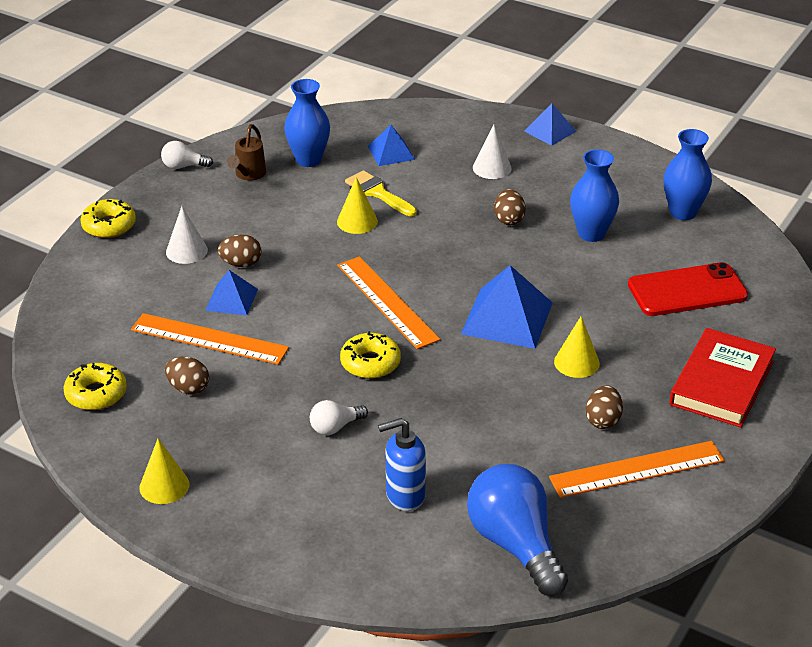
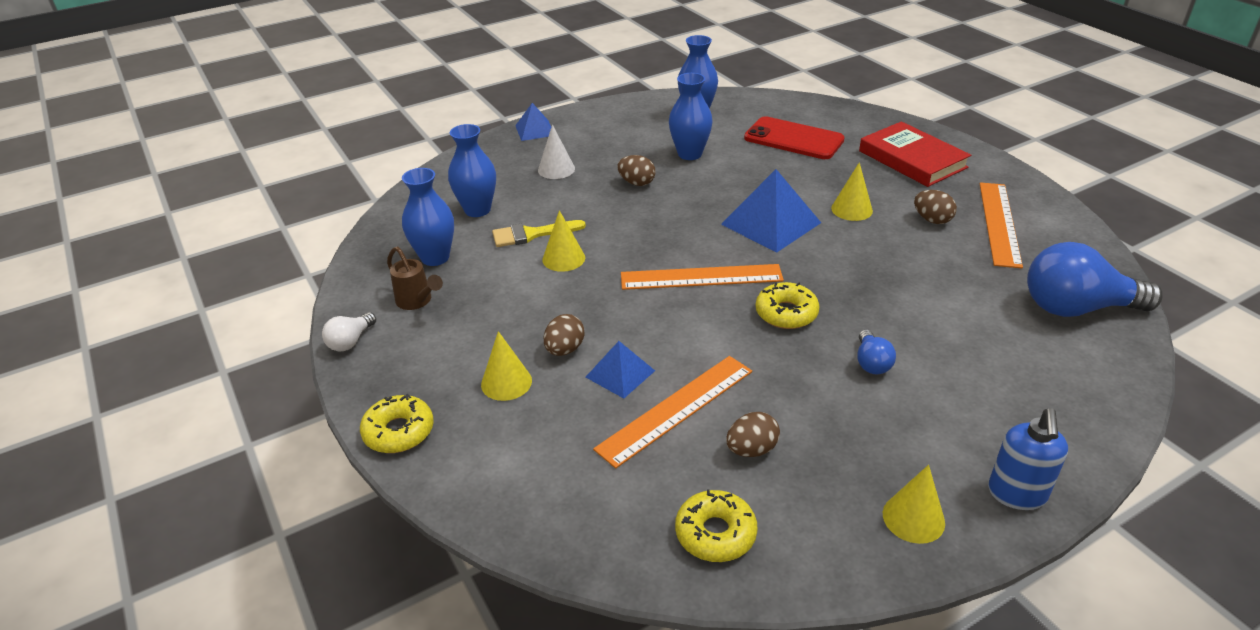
camera: 60 degrees left, 0 degrees up
(186, 251) = (506, 382): white cone -> yellow cone
(335, 427) = (871, 363): white light bulb -> blue light bulb
(391, 153) = (477, 210): blue pyramid -> blue vase
(404, 496) = (991, 349): blue soap dispenser -> blue soap dispenser (1016, 494)
(687, 290) = (793, 139): red phone -> red phone turned 75 degrees counterclockwise

